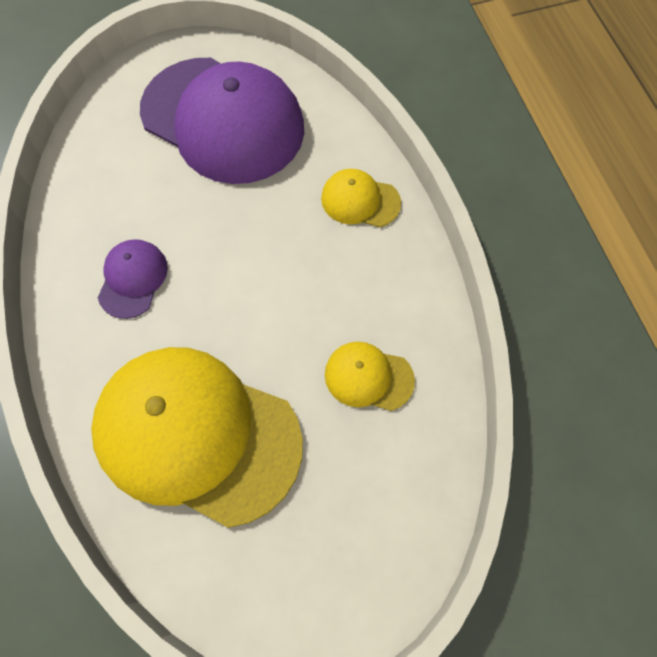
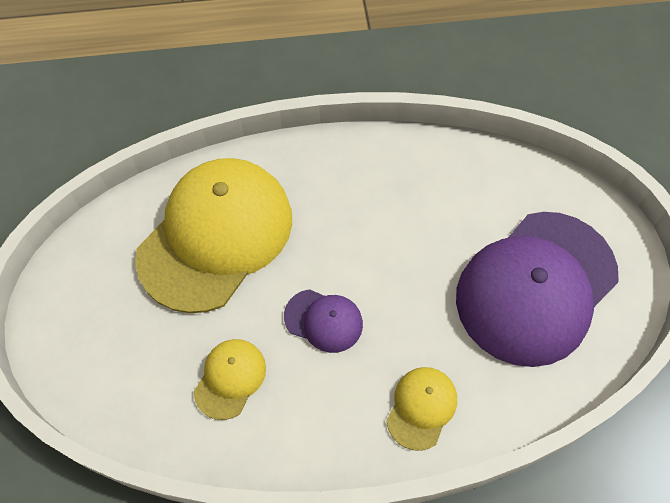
camera: 100 degrees right, 5 degrees down
(133, 279) = (365, 198): purple cap -> purple cap (323, 320)

